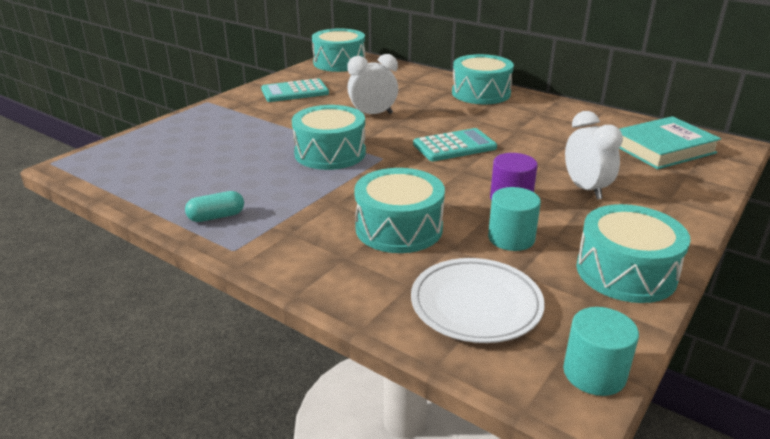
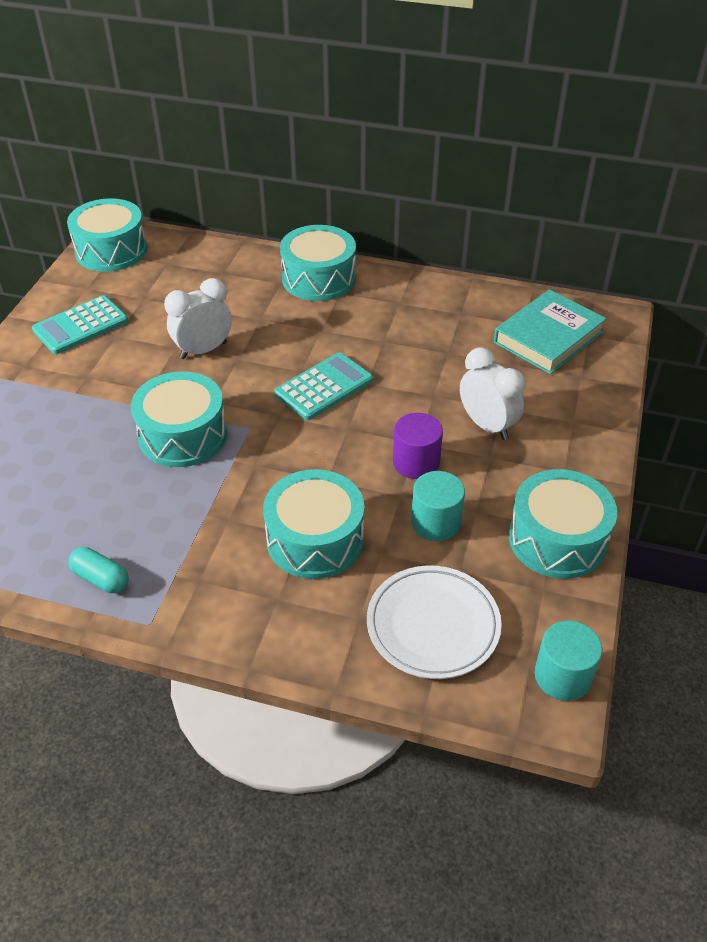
camera: 20 degrees left, 15 degrees up
(216, 216) = (101, 578): turquoise capsule -> turquoise capsule turned 75 degrees clockwise

